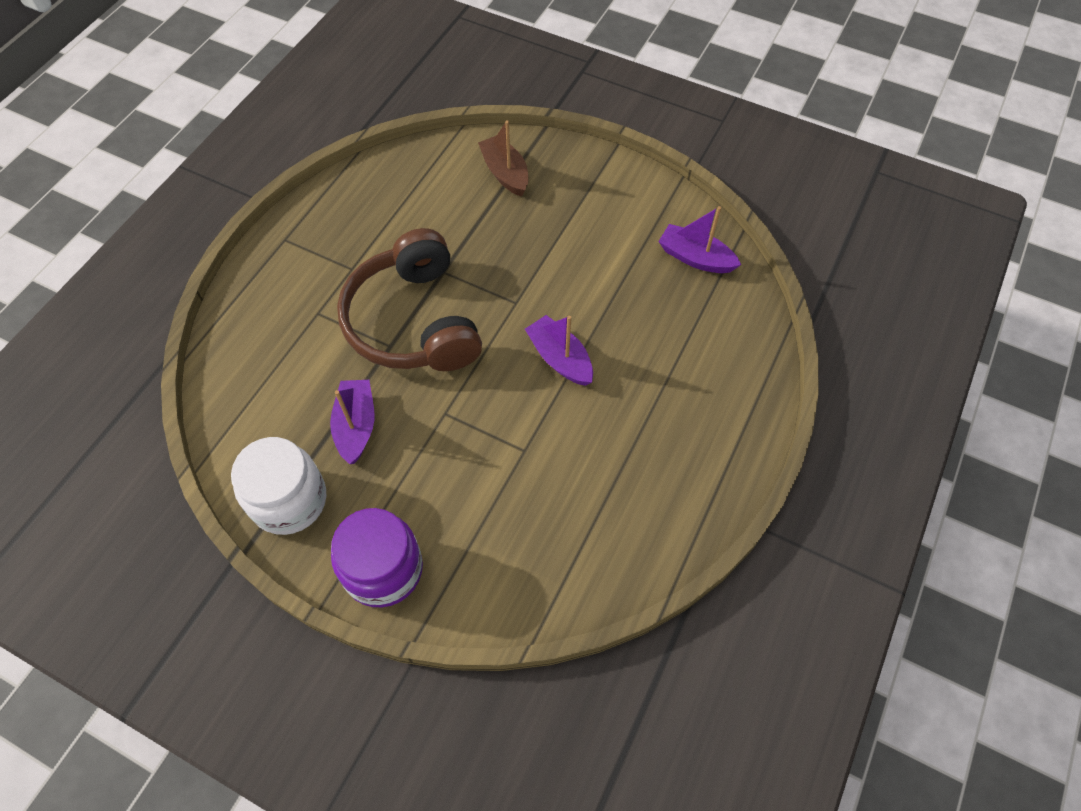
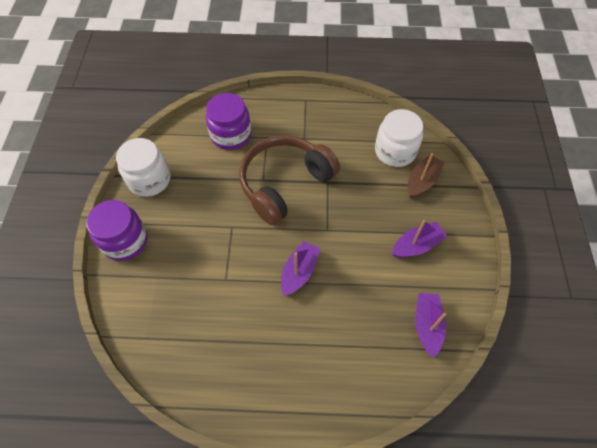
camera: 65 degrees right, 0 degrees up
(280, 357) = (231, 135): none -> purple jar
(356, 426) = (205, 188): purple boat -> purple boat (416, 245)
(443, 179) = (395, 151): none -> white jar

